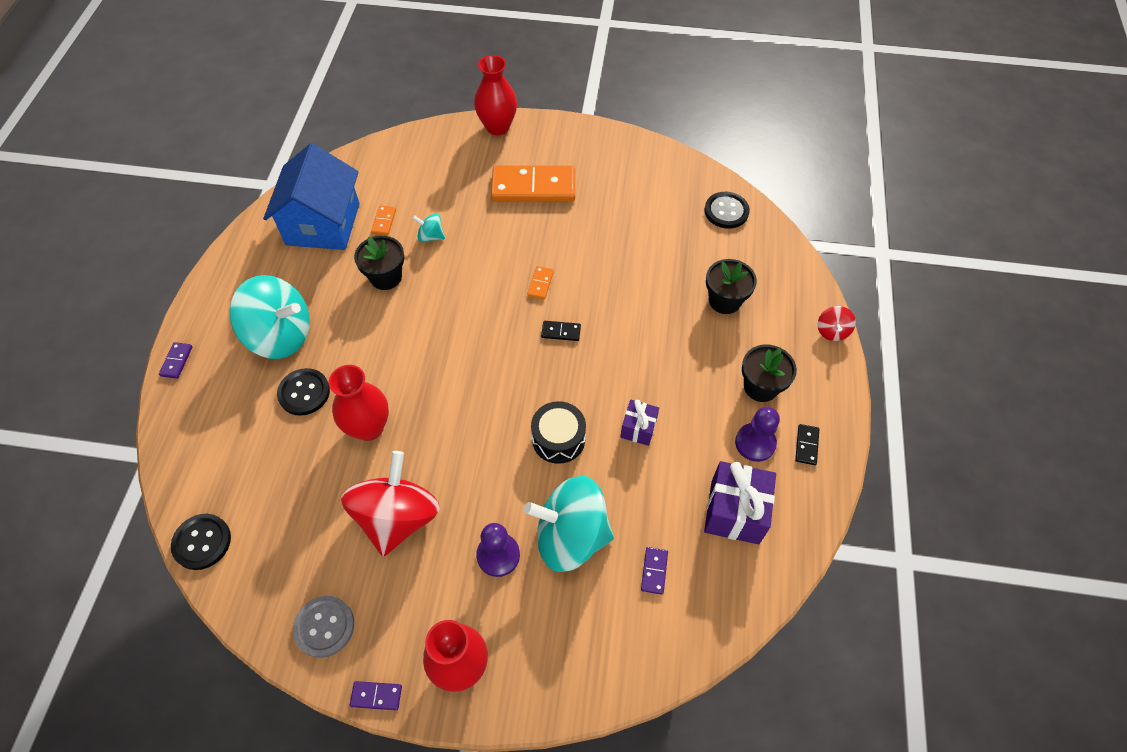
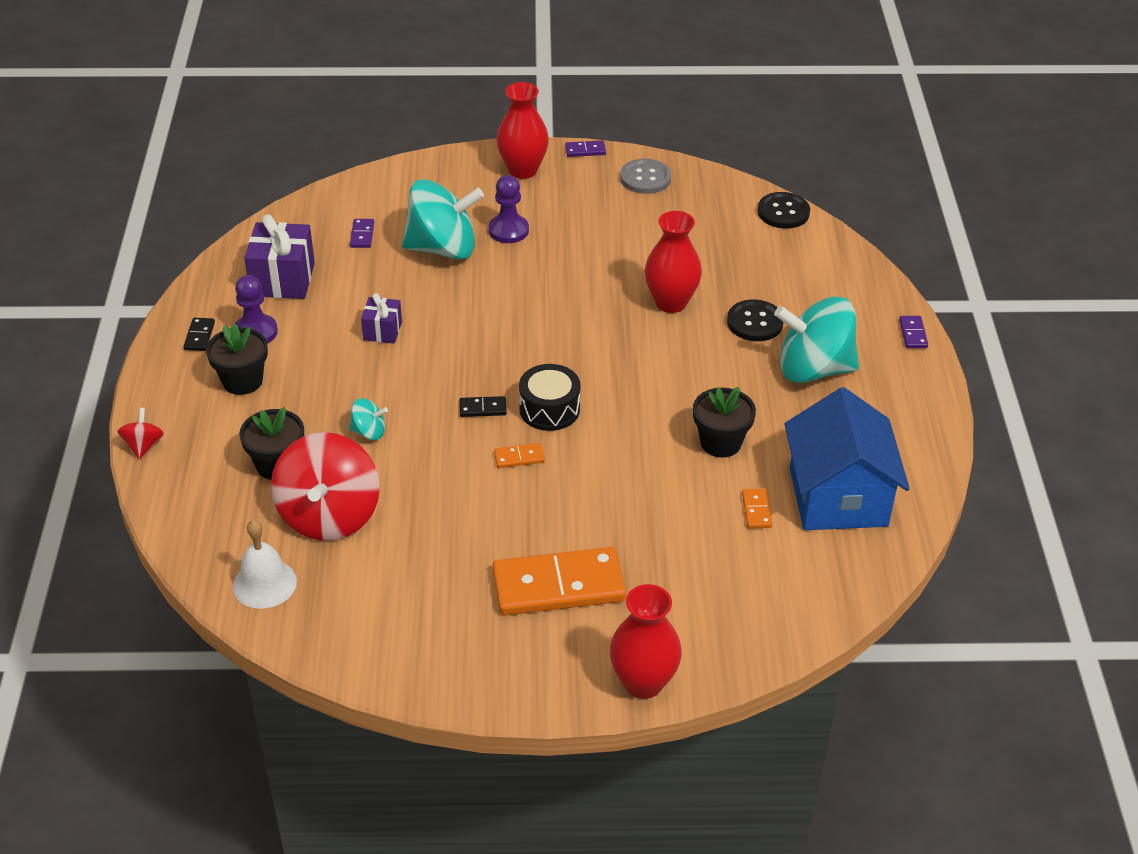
camera: 170 degrees right, 15 degrees down
(397, 517) = (611, 244): red spinning top -> red spinning top (329, 515)
(431, 236) = (683, 498): turquoise spinning top -> turquoise spinning top (369, 432)
(540, 284) = (519, 457): orange domino -> orange domino turned 75 degrees clockwise
(558, 439) = (467, 314): black drum -> black drum (549, 409)
(726, 211) = (264, 583): black button -> white bell

